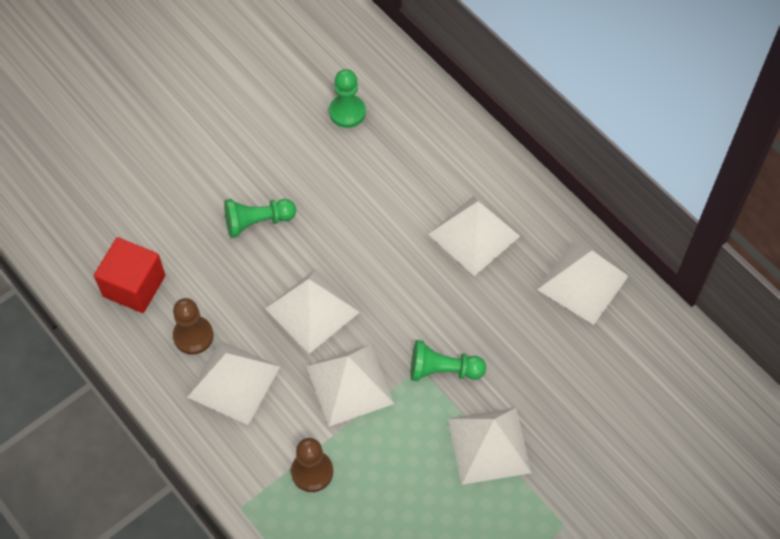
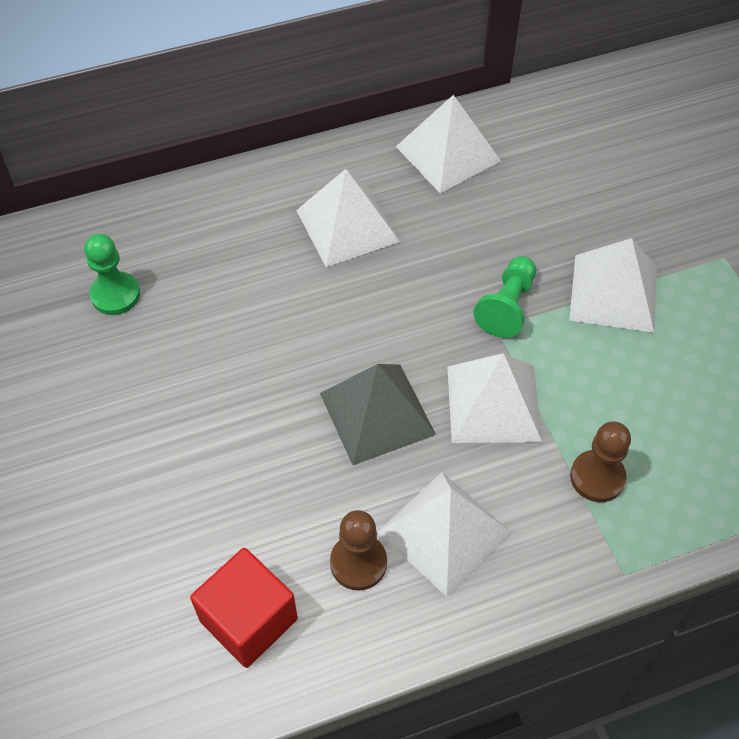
camera: 70 degrees left, 5 degrees down
(257, 222) = (222, 438): green pawn -> none
(312, 310) = (376, 413): white pyramid -> grey pyramid

